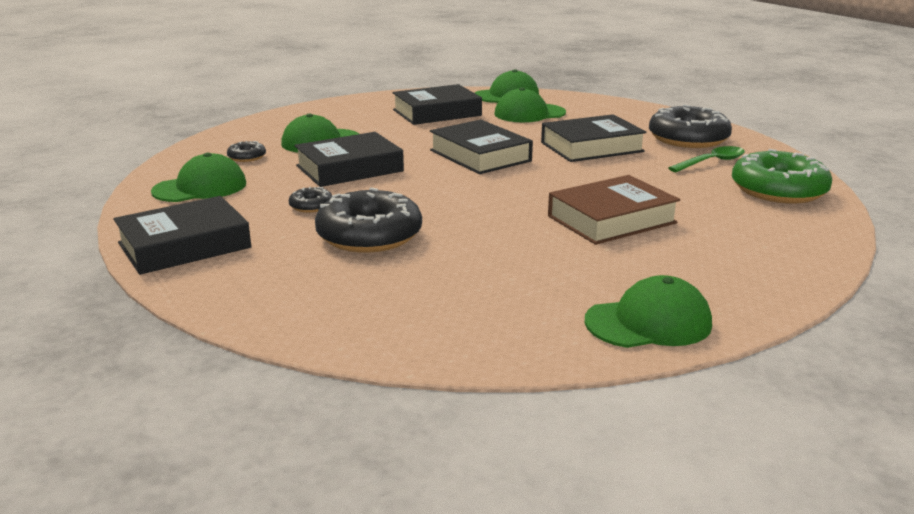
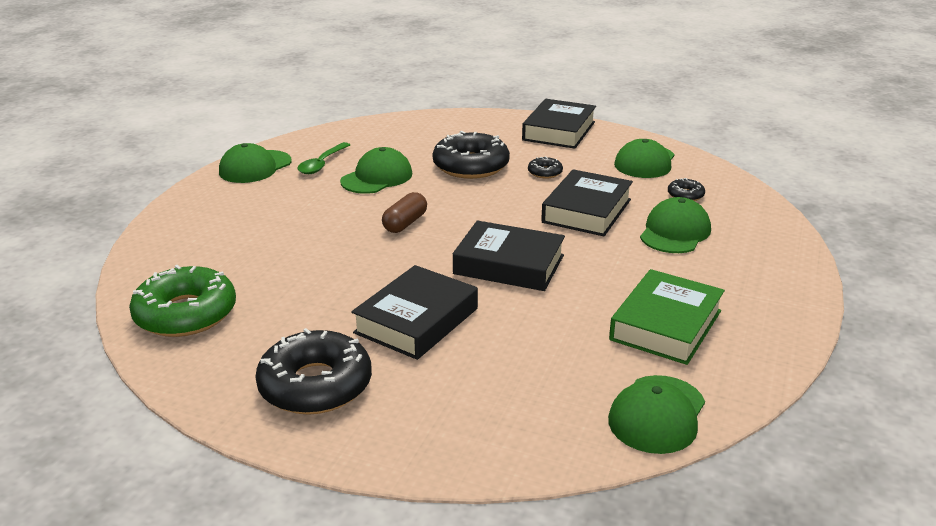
camera: 145 degrees right, 5 degrees up
(437, 113) = (666, 325): black book -> green book
(524, 202) = (405, 223): none -> brown capsule
(529, 113) = (562, 370): green cap -> green cap (377, 177)
(611, 219) = (322, 228): brown book -> none
(712, 162) = (267, 340): green spoon -> green spoon (322, 164)

